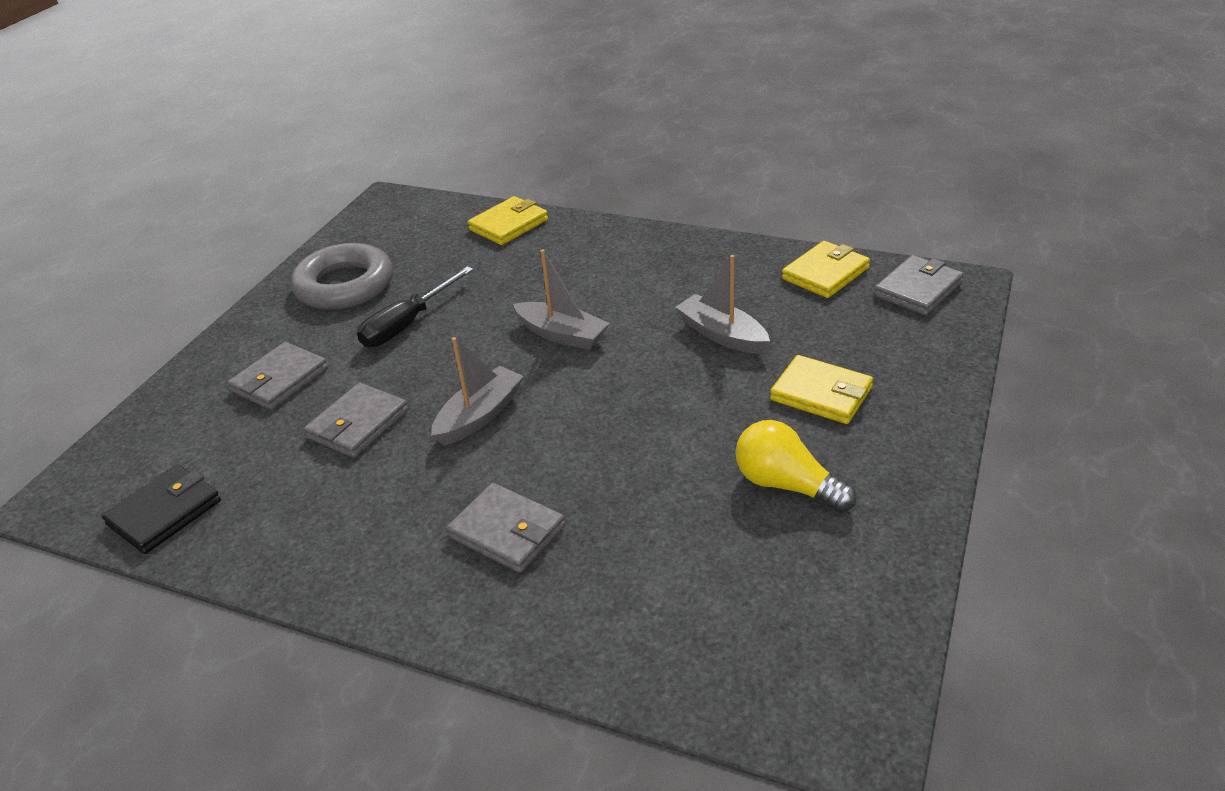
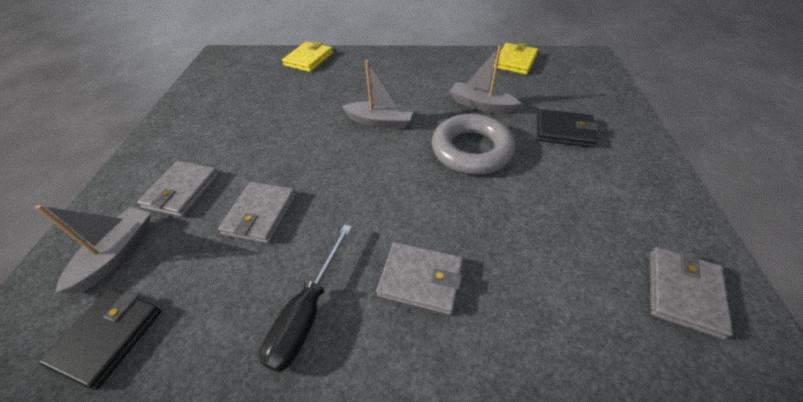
camera: 20 degrees left, 10 degrees up
(345, 285) = (210, 113): grey ring -> grey ring (471, 150)
(407, 324) = (267, 132): black screwdriver -> black screwdriver (307, 313)
(479, 416) = (352, 189): grey boat -> grey boat (117, 254)
(786, 485) = (588, 196): yellow light bulb -> none
(821, 394) = (564, 131): yellow wallet -> black wallet
(918, 289) = (570, 62): grey wallet -> grey wallet (683, 292)

